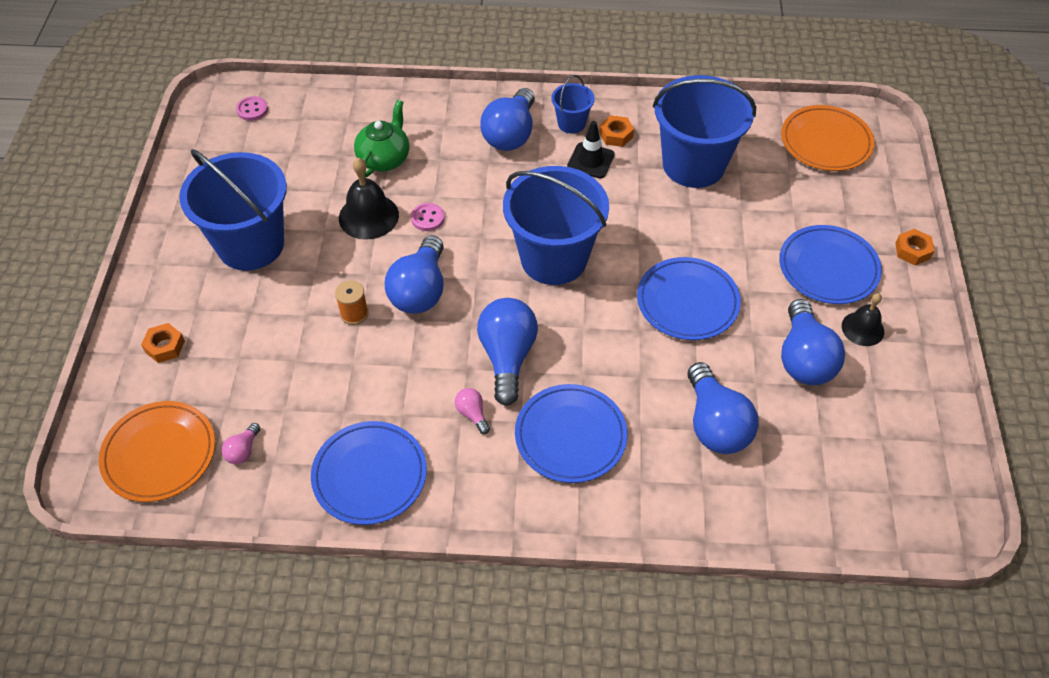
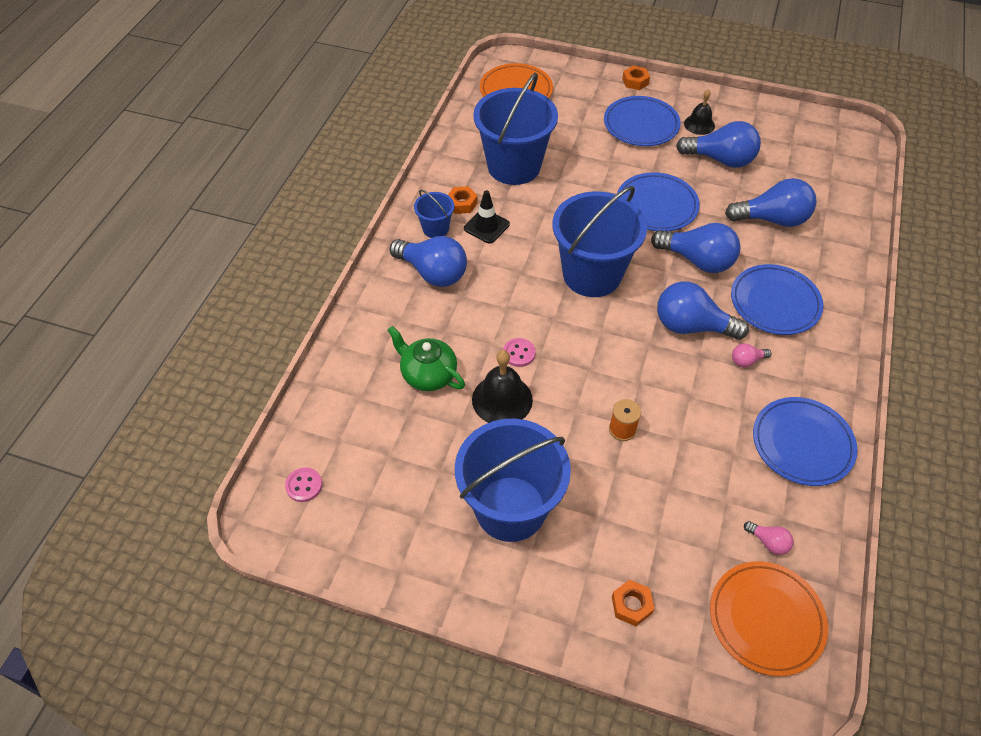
camera: 75 degrees left, 0 degrees up
(420, 290) = (606, 374): blue light bulb -> blue light bulb (697, 260)

